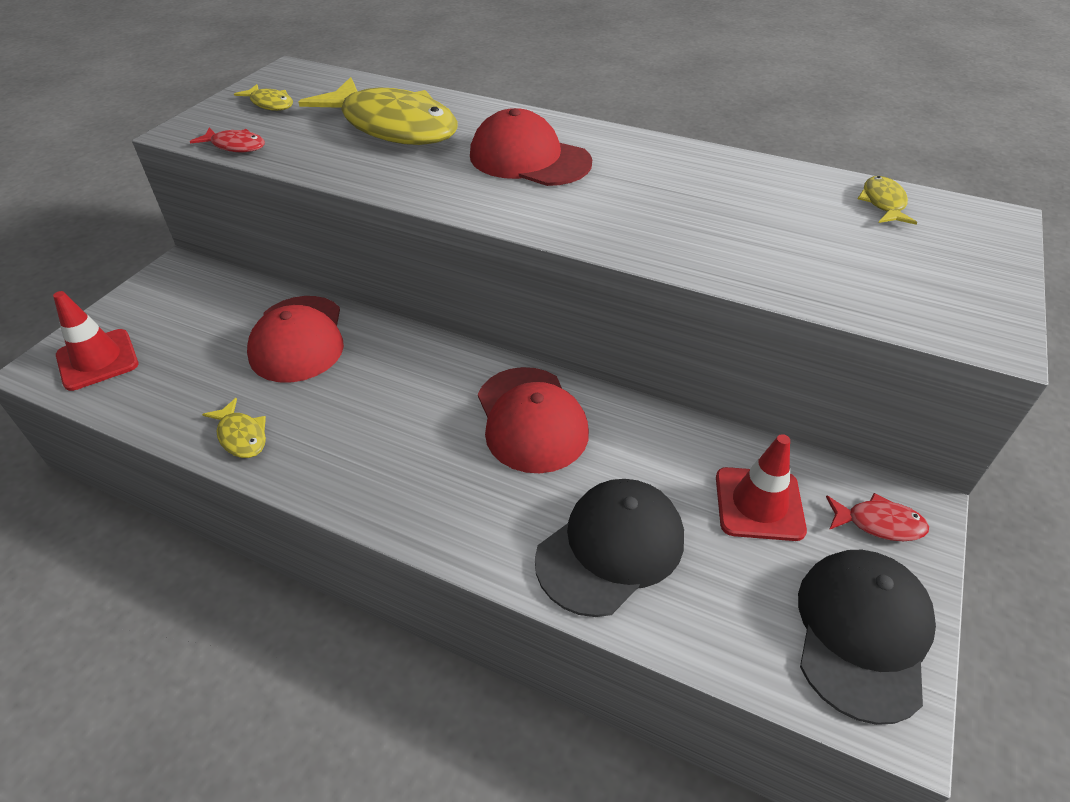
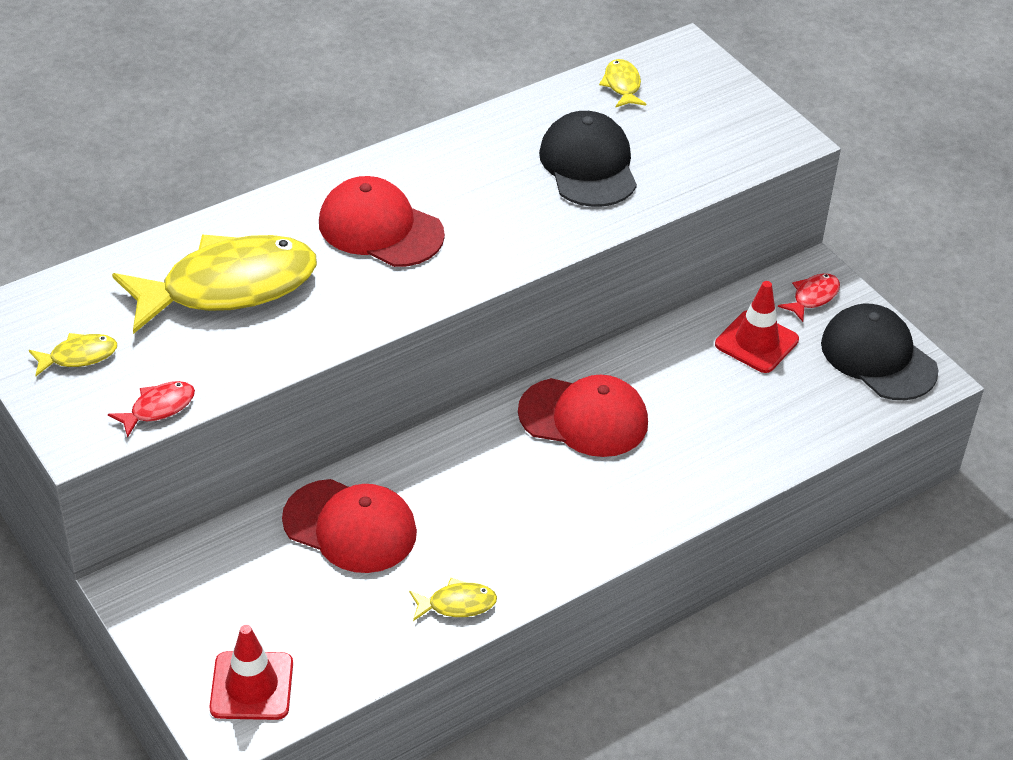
camera: 60 degrees left, 0 degrees up
(529, 159) = (380, 228): red cap -> red cap turned 60 degrees clockwise
(611, 548) = (737, 435): black cap -> black cap (588, 165)
(883, 203) = (622, 85): yellow fish -> yellow fish turned 45 degrees clockwise

